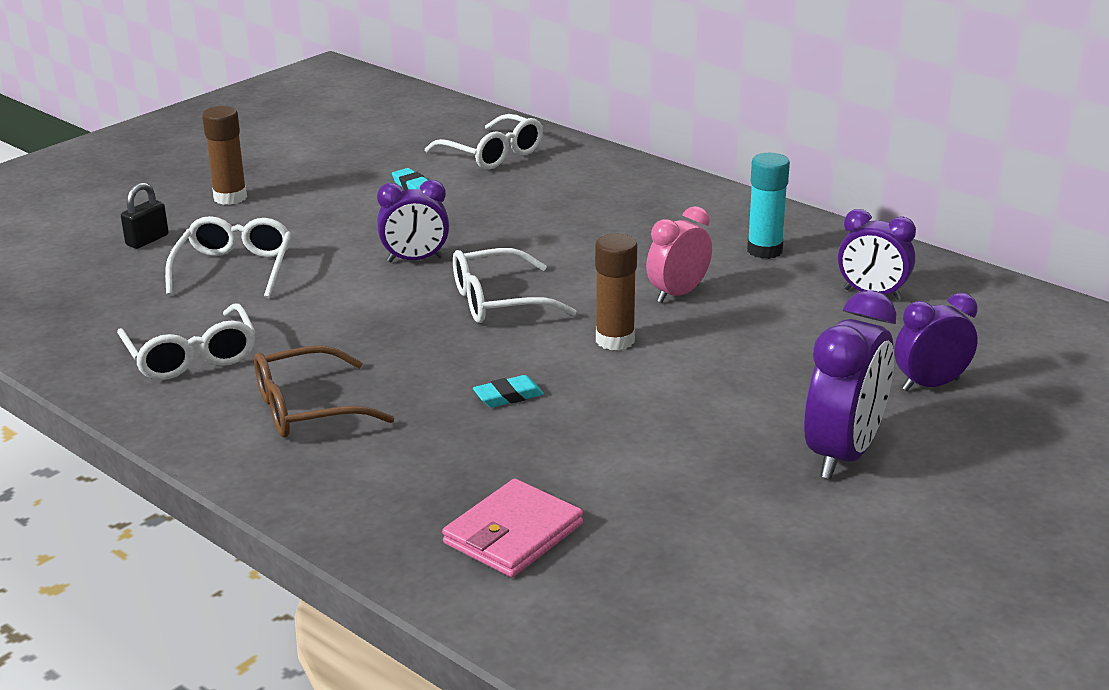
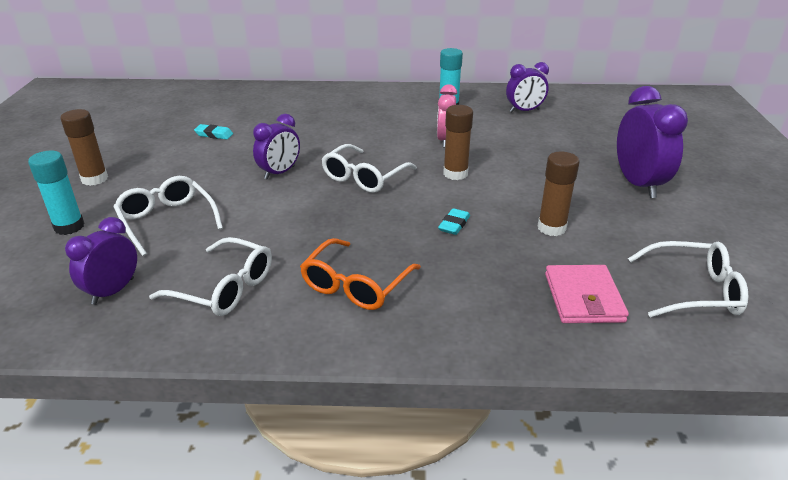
camera: 40 degrees left, 5 degrees up
(147, 240) = (69, 227): black padlock -> turquoise glue stick
(307, 409) = (356, 285): brown glasses -> orange glasses
(492, 154) = (234, 104): white glasses -> white glasses (693, 291)
(617, 451) = (551, 228): none -> brown glue stick
(930, 385) = (613, 140): purple clock -> purple clock (113, 291)

